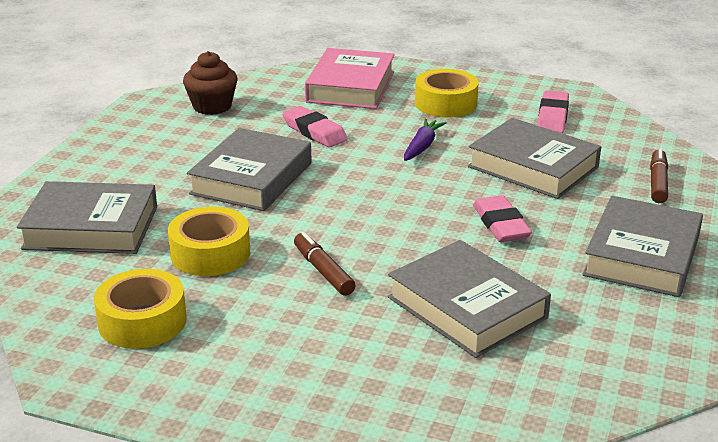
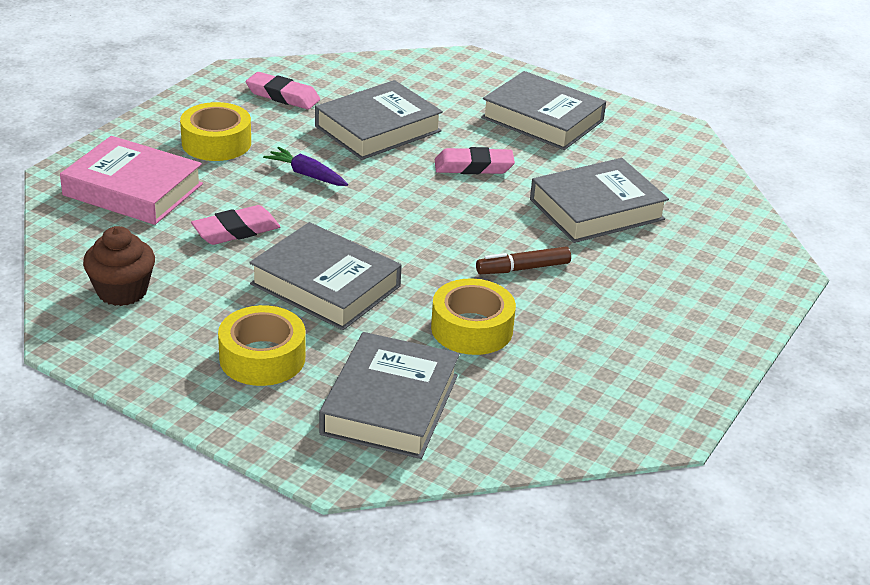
camera: 80 degrees left, 5 degrees up
(142, 321) = (581, 381): yellow tape -> yellow tape (262, 358)
(658, 183) = (432, 82): brown marker -> none

